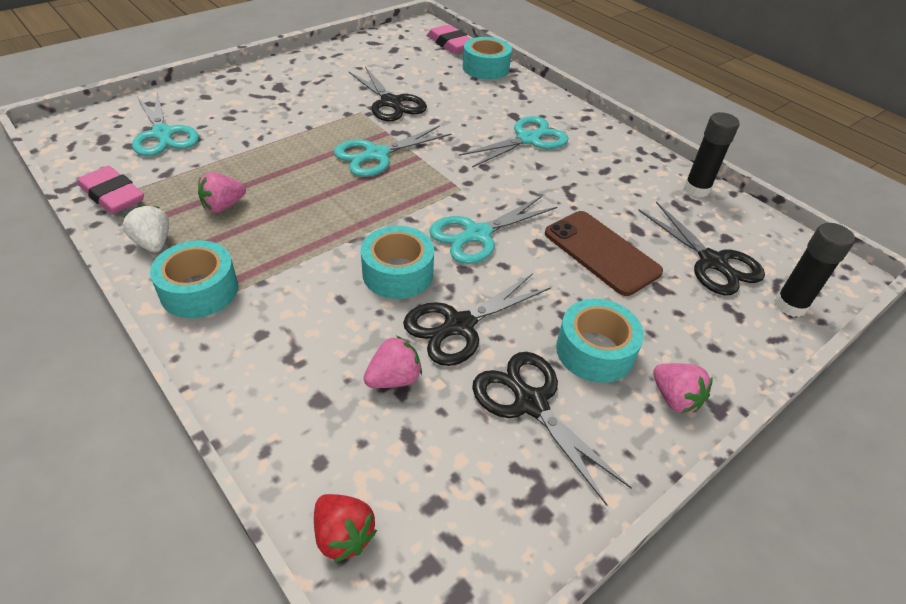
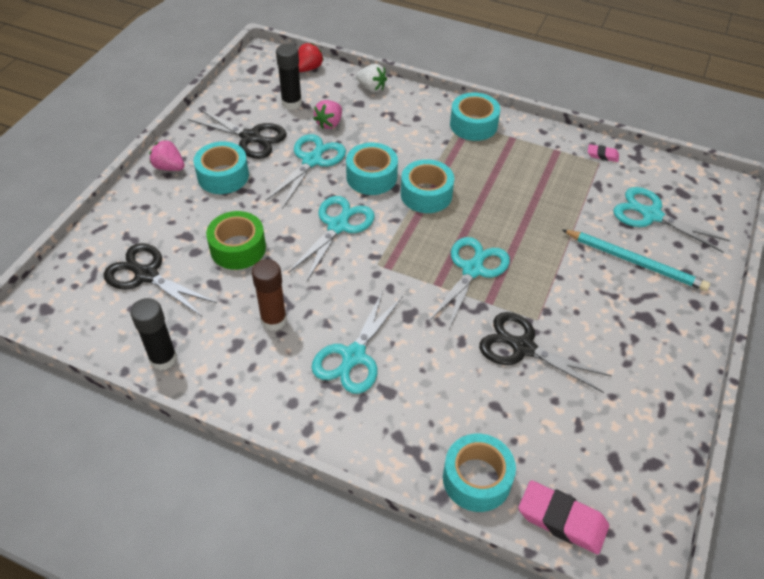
camera: 155 degrees right, 5 degrees up
(113, 195) = (602, 155): pink eraser -> pink eraser, size x0.52
(153, 243) = (533, 138): white strawberry -> white strawberry (371, 88)
(223, 206) = (527, 177): pink strawberry -> none
(233, 113) = (635, 262): none -> turquoise pencil
(343, 535) = (308, 68): red strawberry -> red strawberry turned 105 degrees clockwise
(353, 230) = (426, 194): none -> turquoise tape
(459, 325) = (312, 161): black scissors -> turquoise scissors
(586, 182) = (273, 320): none -> brown glue stick
(601, 252) = (238, 248): brown phone -> green tape
(790, 305) = (85, 258): black glue stick -> black glue stick (291, 103)

